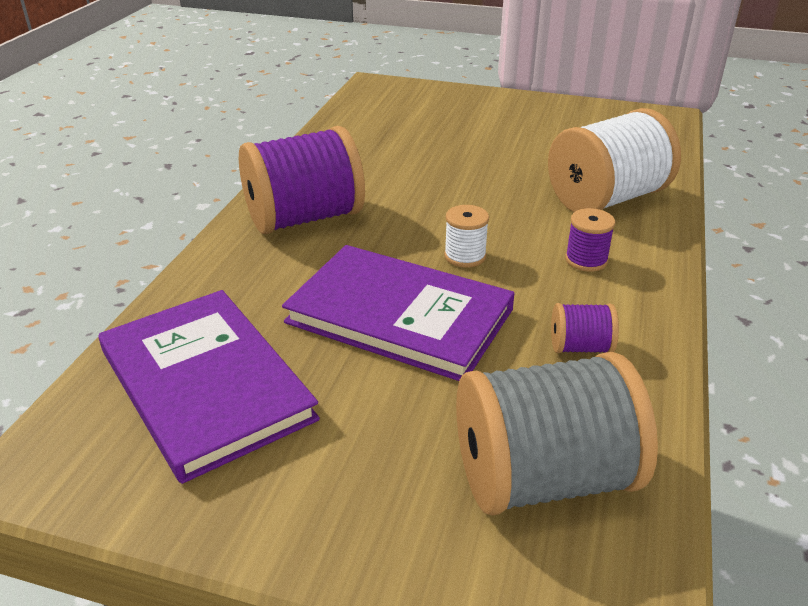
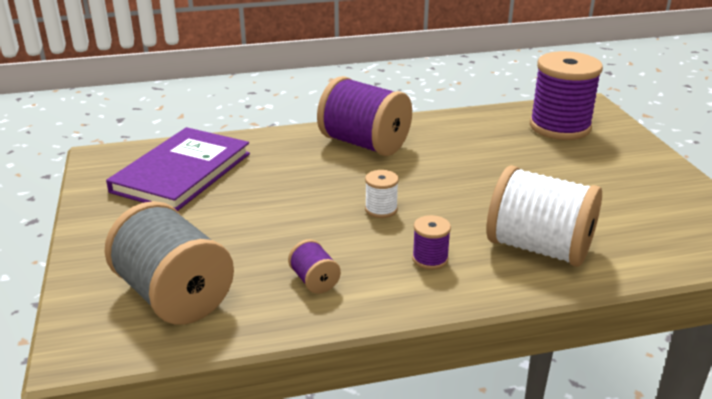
camera: 60 degrees right, 5 degrees down
(399, 316) = (290, 206): purple book -> none
(400, 111) = (560, 127): none -> purple spool

